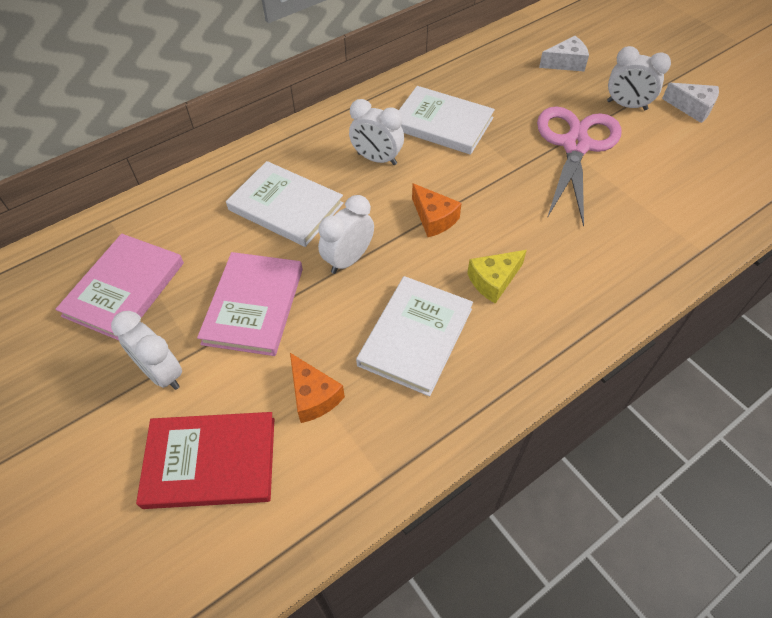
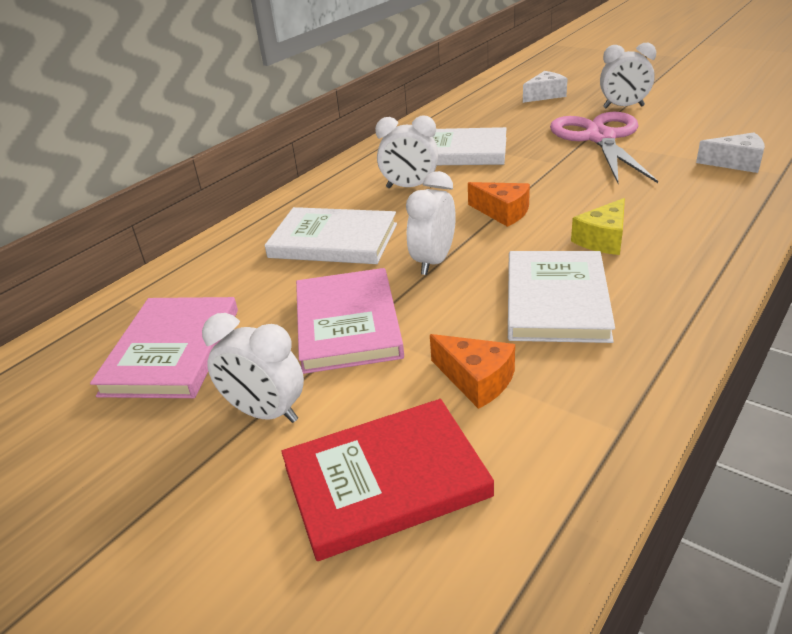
camera: 15 degrees left, 20 degrees down
(692, 108) = (682, 97): white cheese -> white cheese (736, 163)

